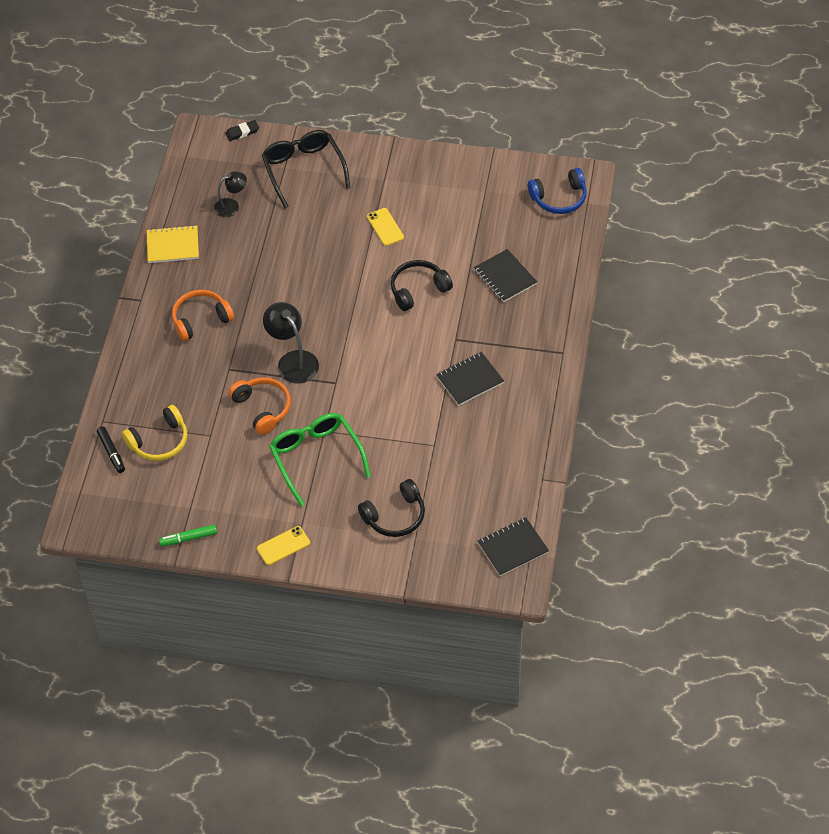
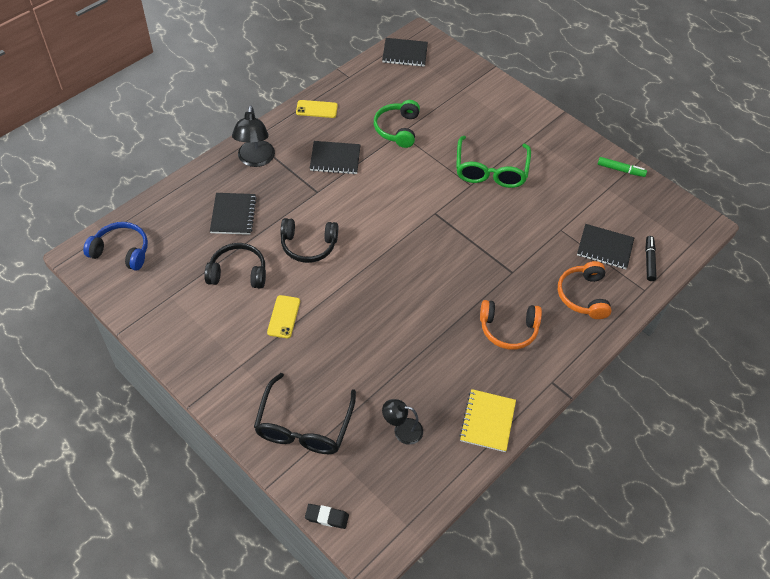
camera: 150 degrees left, 0 degrees up
(159, 441) = (605, 248): yellow headphones -> black notebook
(173, 245) = (487, 421): yellow notebook -> yellow notebook turned 75 degrees clockwise
(262, 408) = (506, 226): orange headphones -> orange headphones (583, 295)
(283, 546) = (555, 131): yellow phone -> yellow phone (316, 109)
(293, 360) = (455, 248): black lamp -> black lamp (255, 160)
(395, 516) = (464, 108): black headphones -> black headphones (238, 273)
(440, 448) = (397, 129): none -> green headphones

